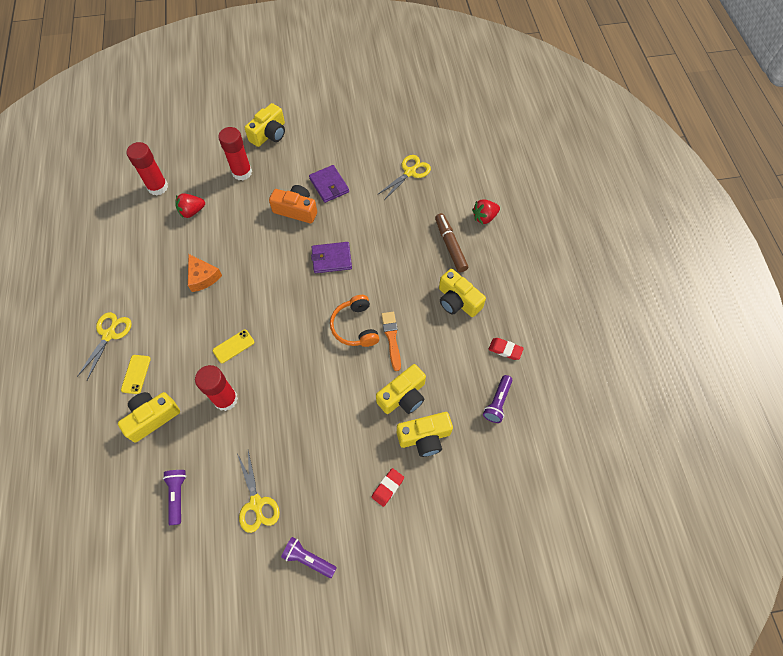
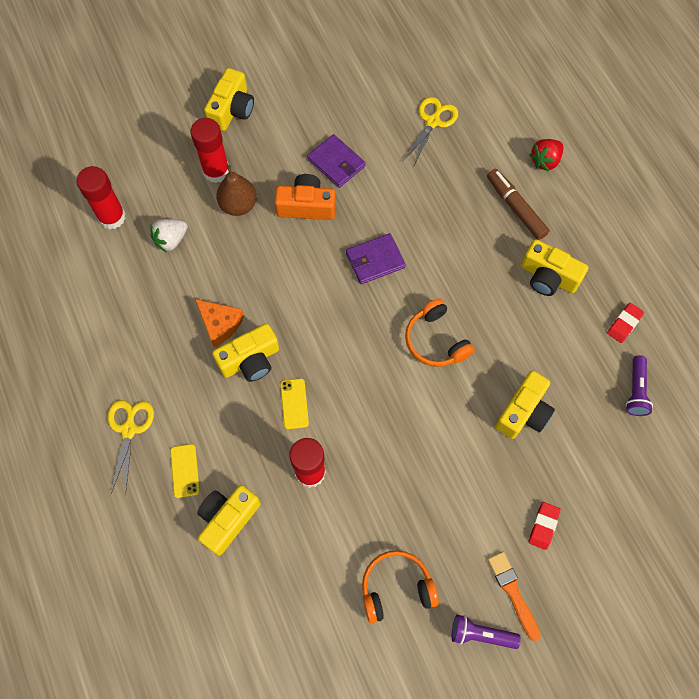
camera: 15 degrees left, 5 degrees up
(177, 495) = (297, 605): purple flashlight -> none
(192, 211) = (171, 240): red strawberry -> white strawberry
(233, 346) = (294, 403): yellow phone -> yellow phone turned 45 degrees counterclockwise
(248, 198) = (238, 205): none -> brown pear
(256, 503) = (396, 587): yellow scissors -> orange headphones
(391, 338) = (485, 344): orange brush -> orange brush (513, 592)
(424, 437) = (565, 455): yellow camera -> yellow camera (250, 360)
(505, 350) = (624, 324): red eraser -> red eraser turned 60 degrees counterclockwise

